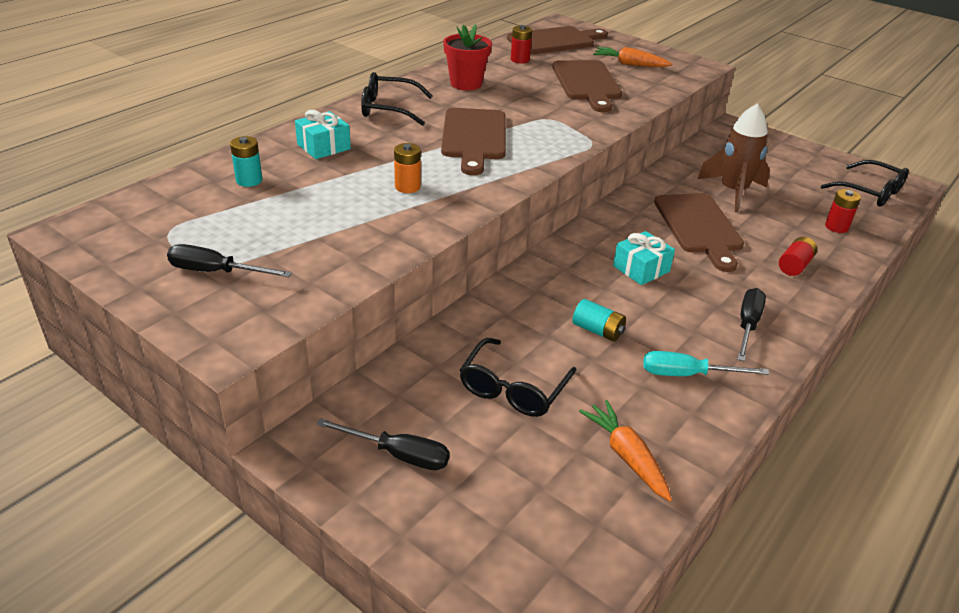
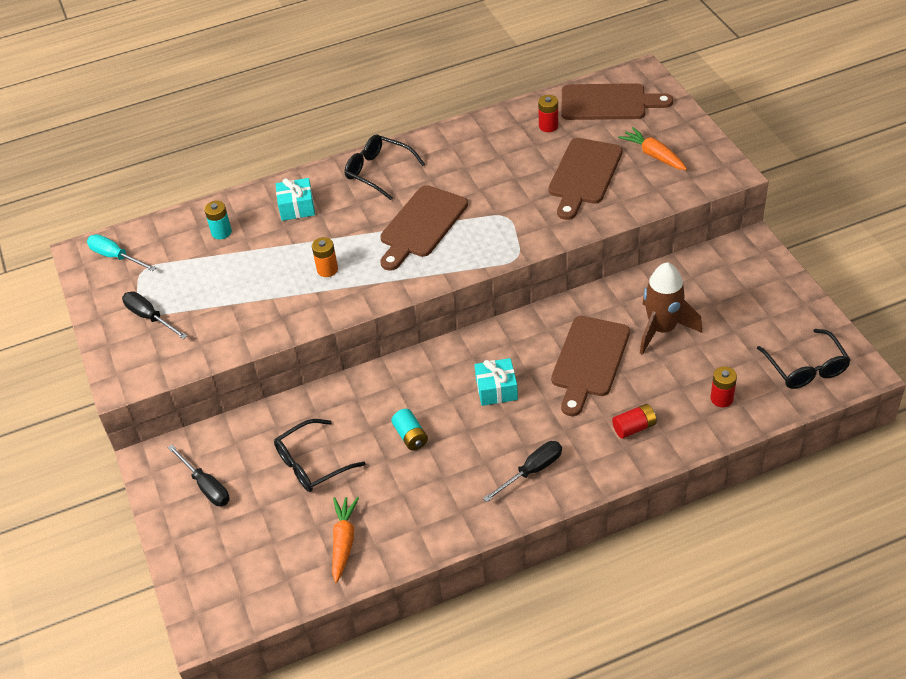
camera: 35 degrees right, 10 degrees up
(466, 84) = (470, 151): red flower pot -> none
(687, 374) = (443, 496): turquoise screwdriver -> turquoise screwdriver (116, 257)

